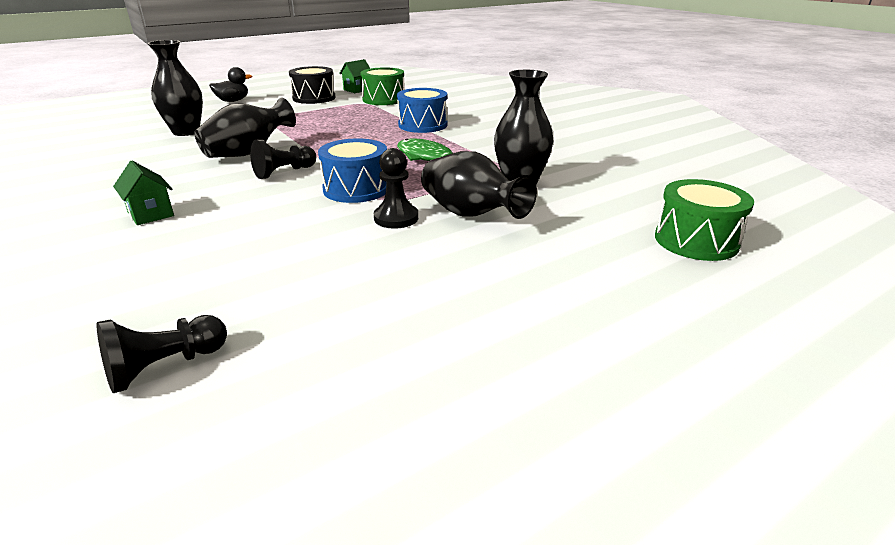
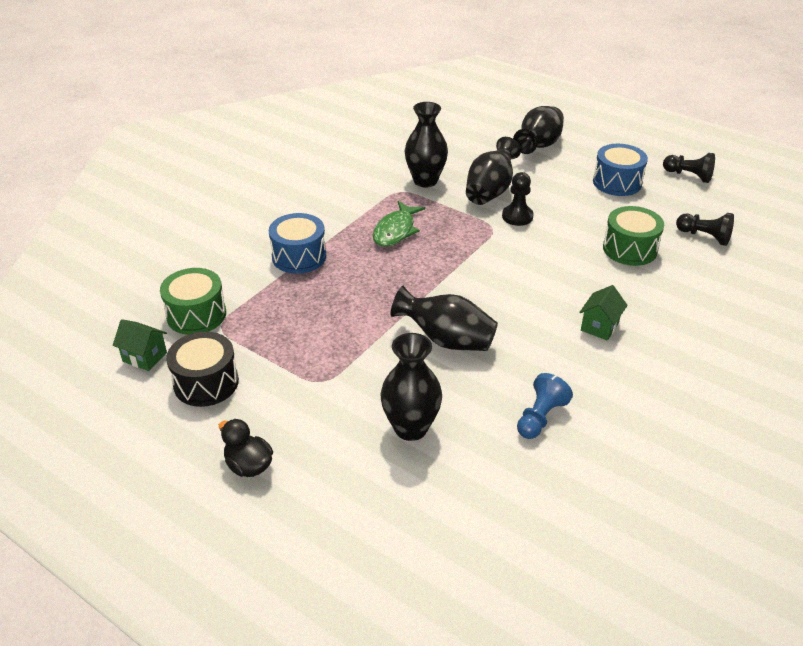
camera: 110 degrees left, 10 degrees up
(113, 166) = (540, 417): none -> blue pawn
(284, 172) = (478, 295): black pawn -> black pawn (688, 176)
(356, 189) = (484, 246): blue drum -> blue drum (617, 182)
(593, 282) = (538, 146): none -> black vase
(696, 241) = (469, 122): green drum -> green drum (630, 249)

